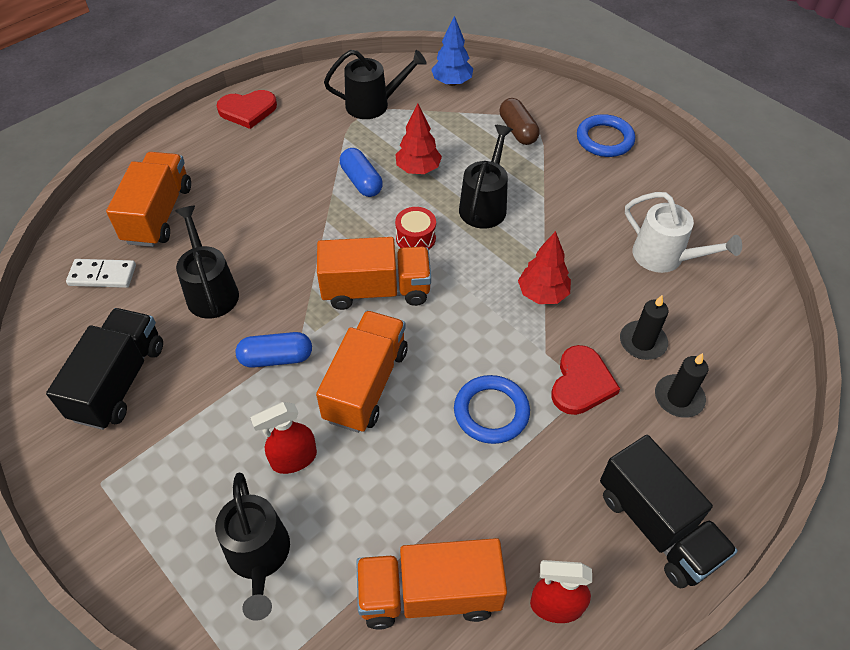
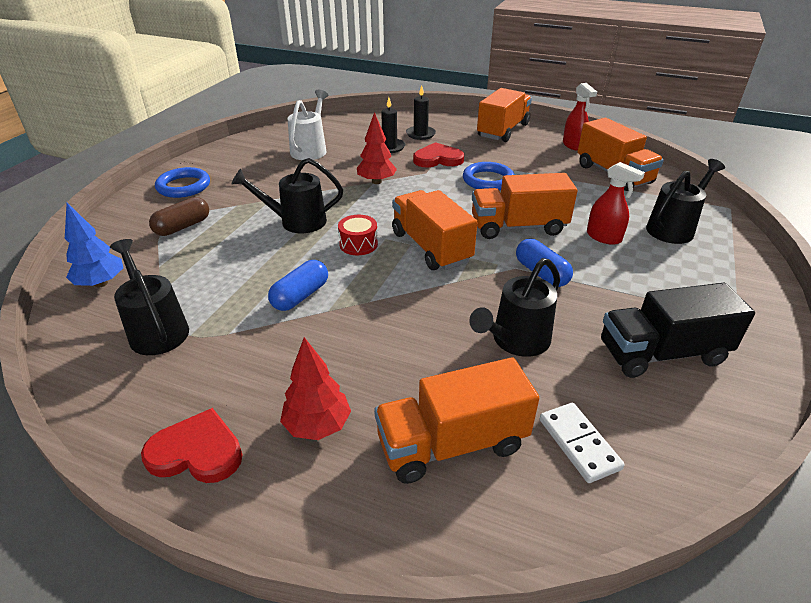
camera: 115 degrees left, 15 degrees down
(248, 110) = (196, 451): red heart -> red heart turned 45 degrees counterclockwise
(418, 169) = (265, 266): red tree -> red tree (317, 426)
(657, 526) = (503, 130): black truck -> orange truck

